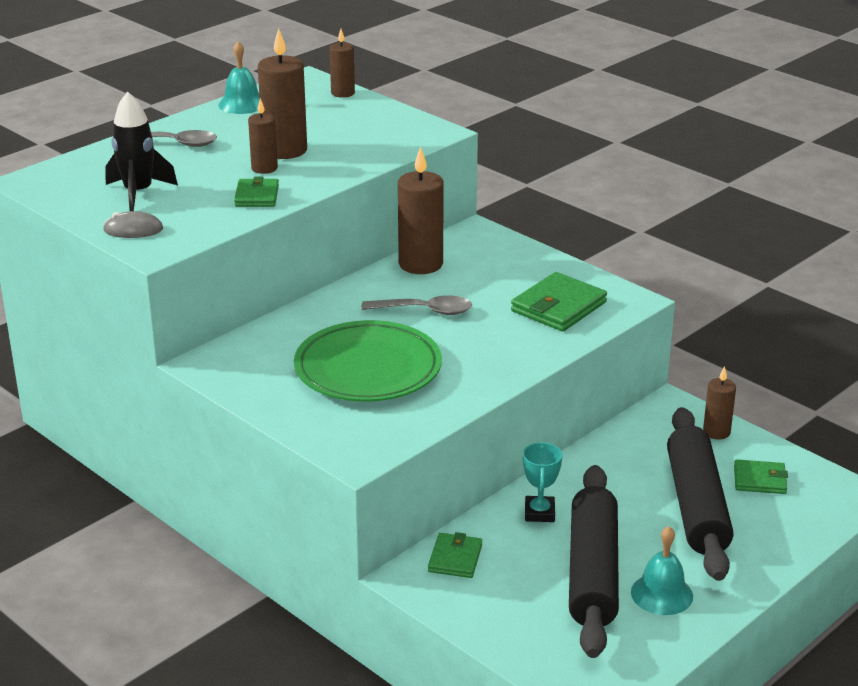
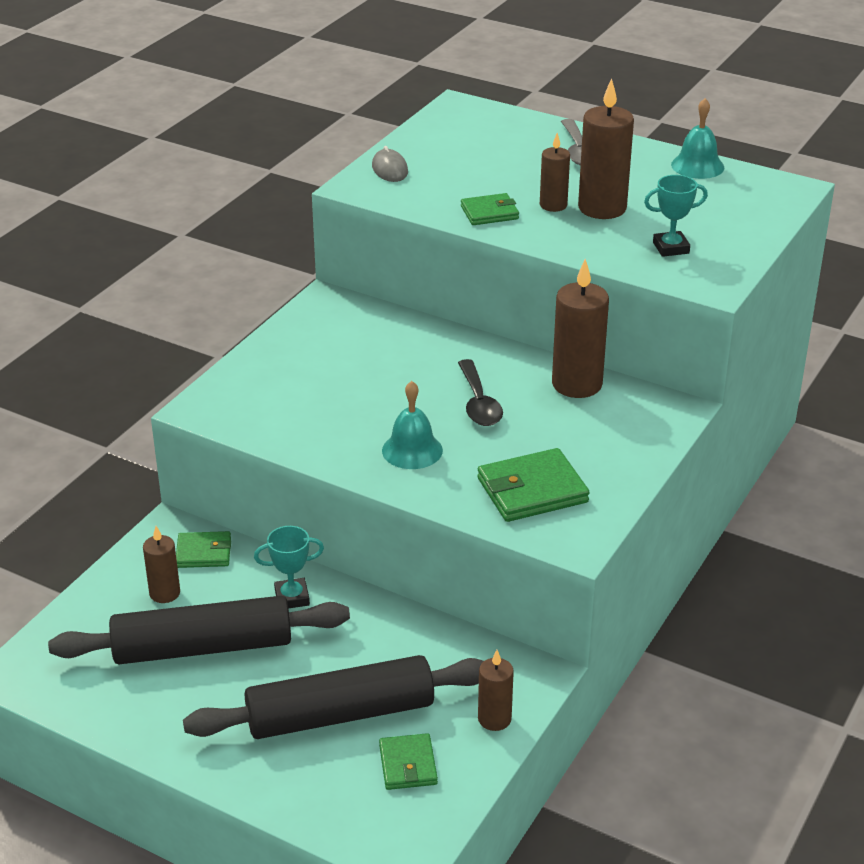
camera: 75 degrees right, 5 degrees up
(138, 193) = (462, 156): black rocket -> none
(343, 93) = (772, 214): brown candle -> brown candle (164, 593)
(368, 369) = (351, 388): green plate -> none
(369, 136) = (671, 248): none -> turquoise trophy
(425, 311) = (479, 403): grey spoon -> black spoon
(558, 307) = (532, 490): green wallet -> green wallet turned 45 degrees counterclockwise
(662, 594) = (178, 701): turquoise bell -> turquoise bell (412, 450)

